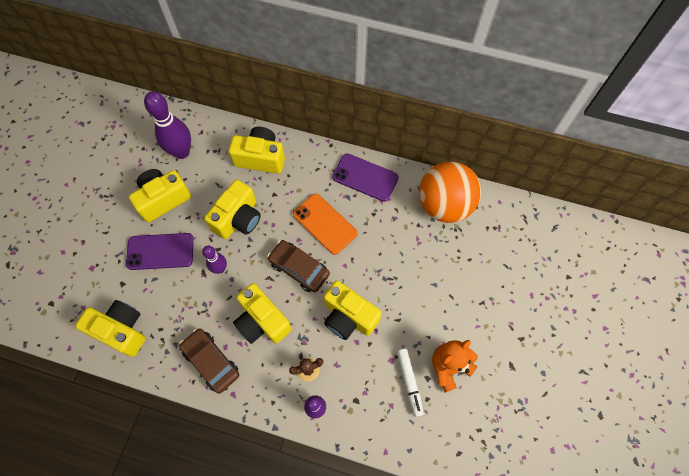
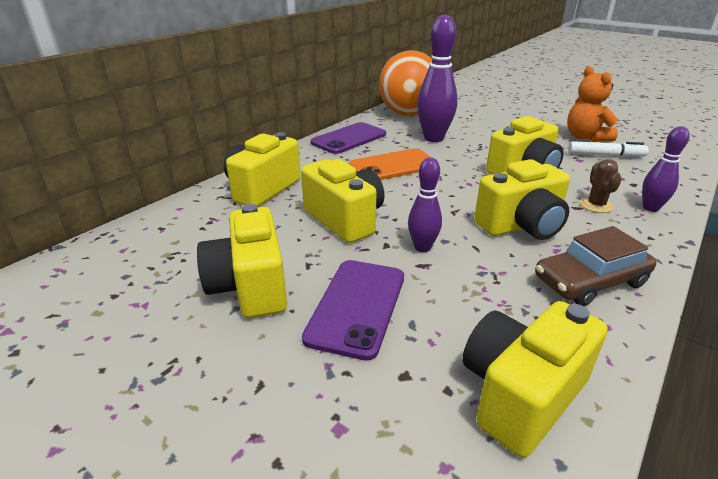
camera: 70 degrees left, 35 degrees down
(181, 152) = (175, 251): purple bowling pin -> purple bowling pin (433, 138)
(299, 268) = (448, 189): brown car -> none

